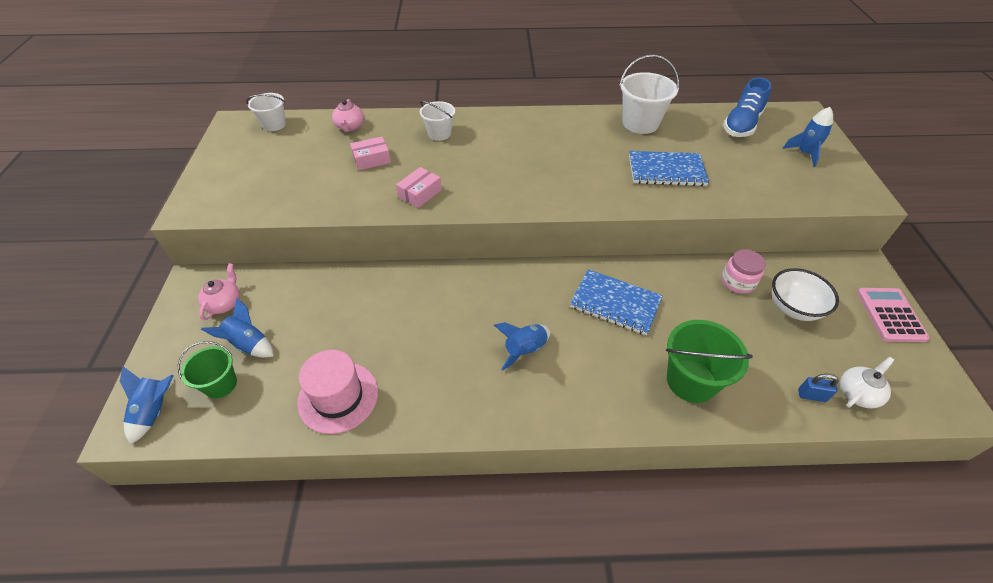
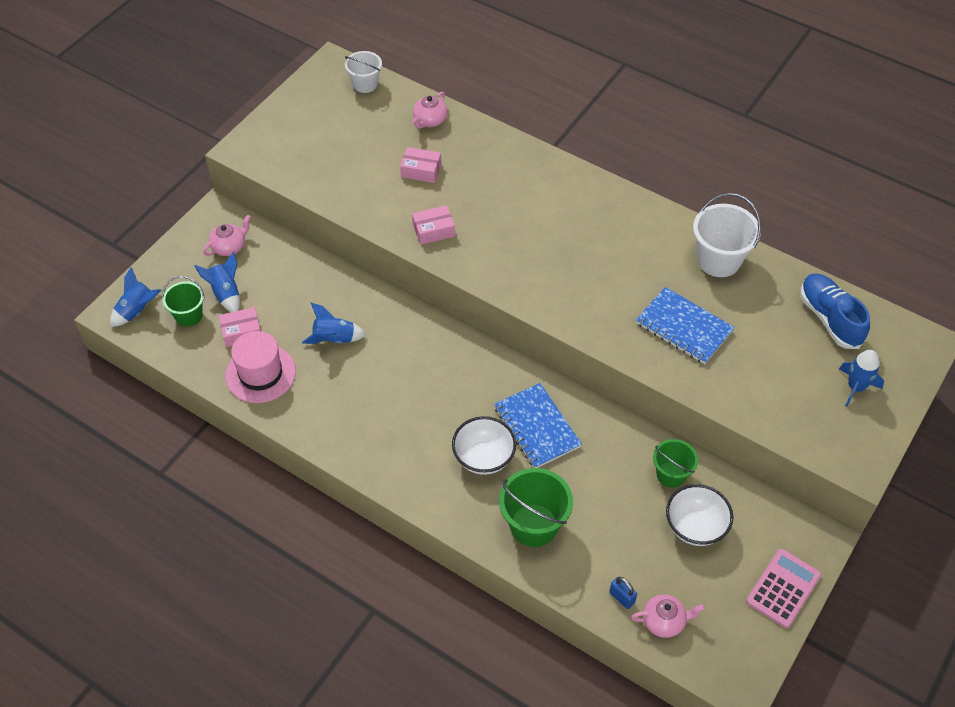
camera: 35 degrees right, 5 degrees up
(290, 369) = (241, 332): none -> pink box
(439, 134) = (505, 171): white bucket -> none
(525, 350) = (424, 420): blue rocket -> blue rocket (334, 339)
(600, 351) = (484, 458): none -> white bowl
(737, 282) = (671, 474): pink jar -> green bucket
(741, 125) = (829, 318): blue shoe -> blue shoe turned 90 degrees clockwise
(858, 393) = (664, 621): white teapot -> pink teapot

